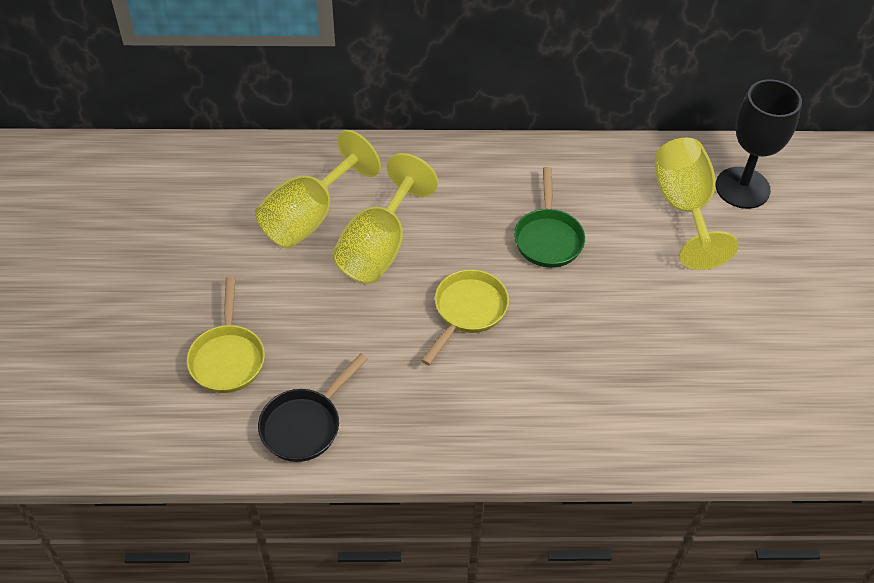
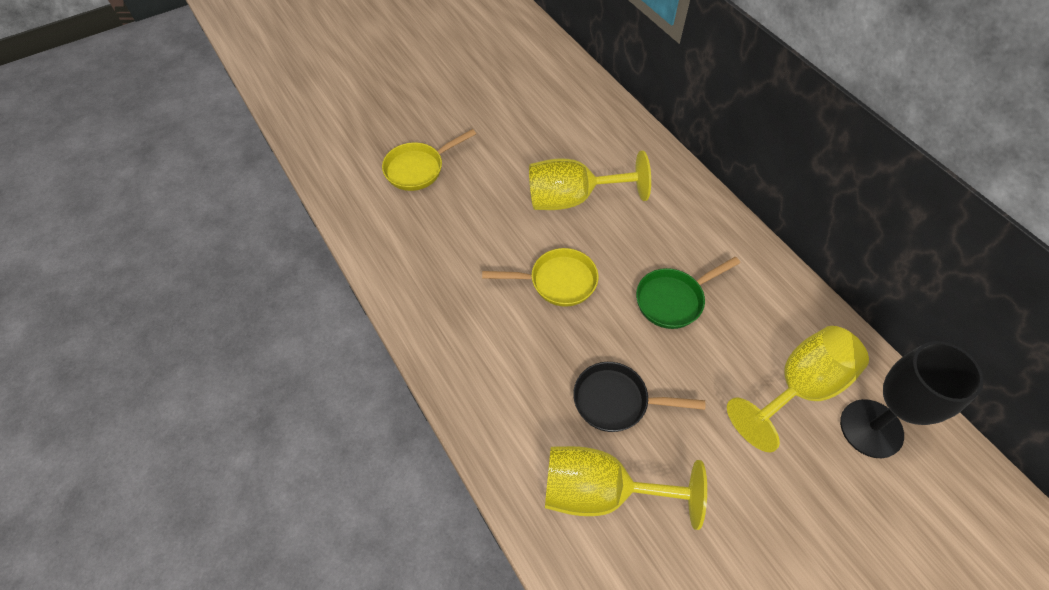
camera: 60 degrees right, 5 degrees up
(305, 425) = (392, 237): black pan -> black pan (616, 401)
(309, 217) = (566, 147): yellow goblet -> yellow goblet (600, 492)

